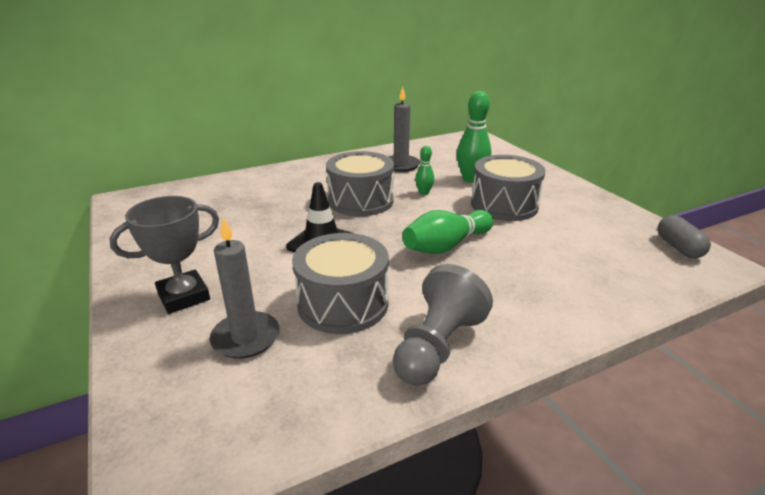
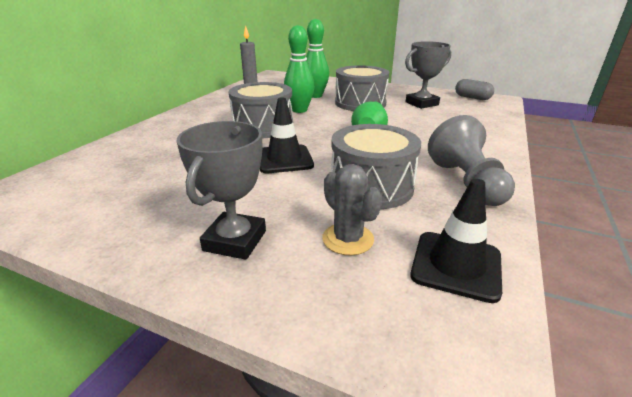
camera: 40 degrees left, 0 degrees up
(246, 338) = (348, 239): grey candle -> grey cactus
(277, 408) = (456, 265): none -> black traffic cone
(424, 193) = (299, 110): green bowling pin -> green bowling pin, size x1.86
(581, 231) = (421, 103): none -> grey trophy

